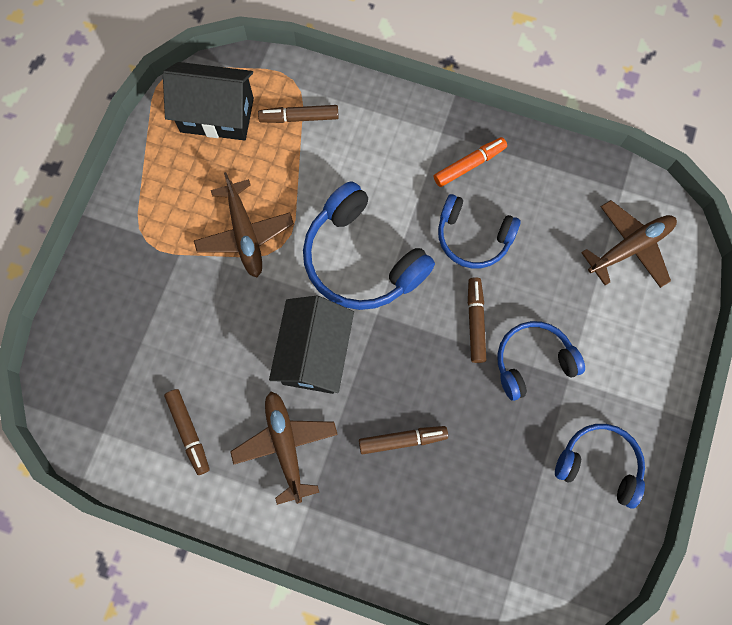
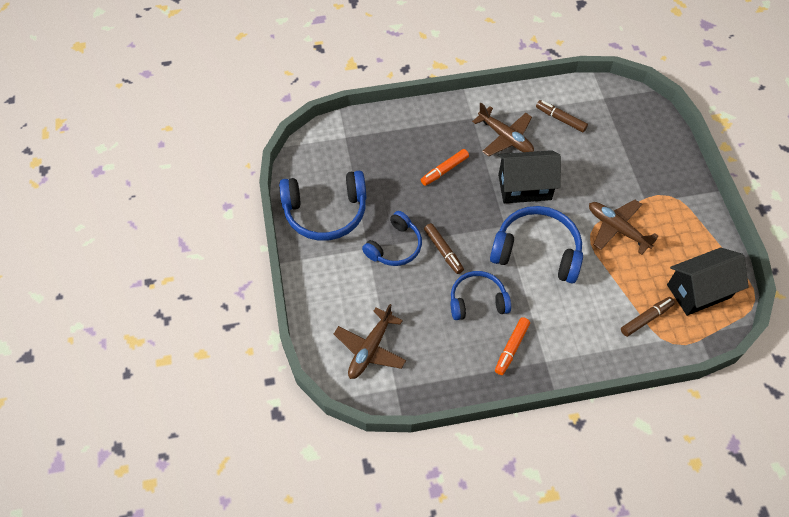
camera: 150 degrees right, 15 degrees down
(314, 354) = (524, 187): black house -> black house turned 75 degrees counterclockwise
(402, 440) = (444, 170): brown marker -> orange marker
(599, 464) = (325, 212): blue headphones -> blue headphones, size x1.55

